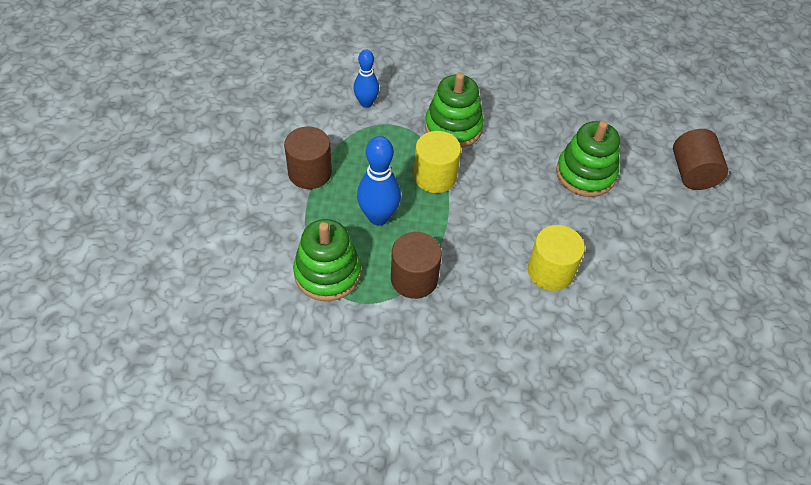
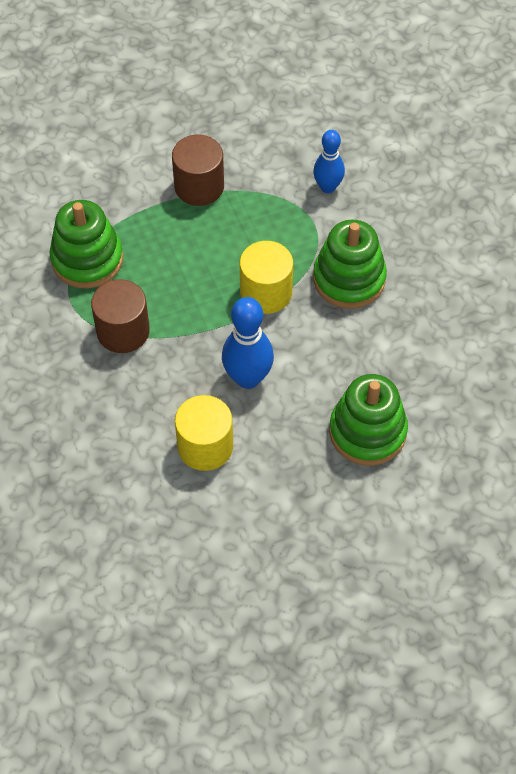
camera: 65 degrees right, 5 degrees up
(378, 217) = (180, 268): blue bowling pin -> blue bowling pin (248, 378)
(692, 173) = (447, 544): brown cylinder -> none

